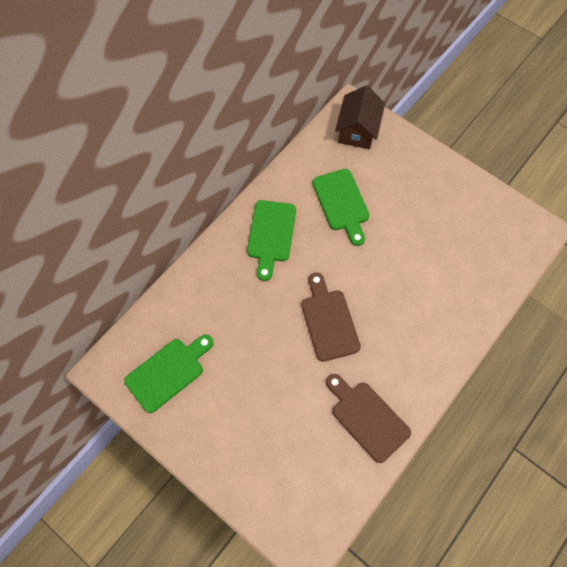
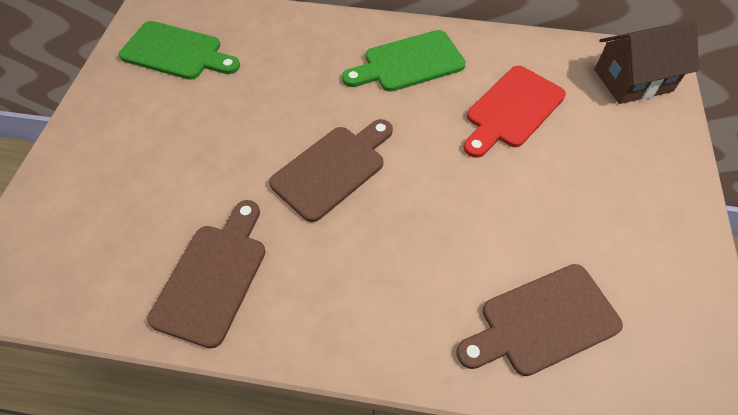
camera: 60 degrees right, 10 degrees down
(342, 203) = (512, 110): green cutting board -> red cutting board
(472, 273) = (543, 321): none -> brown cutting board

